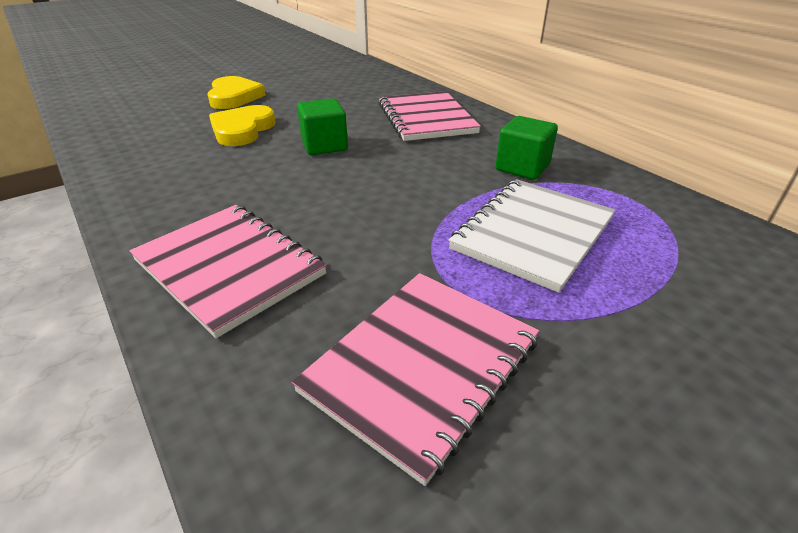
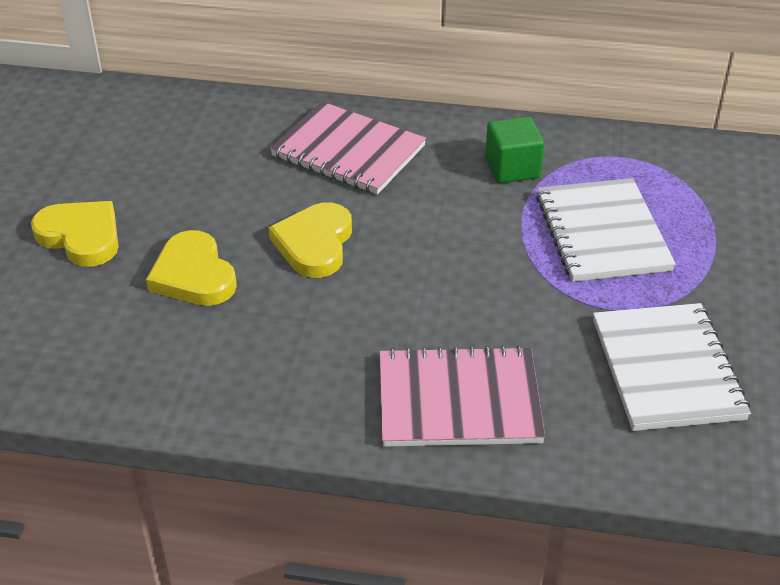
camera: 45 degrees left, 5 degrees up
(324, 146) = (314, 244): green cube -> yellow heart
(421, 366) = (666, 369): pink notebook -> white notebook

